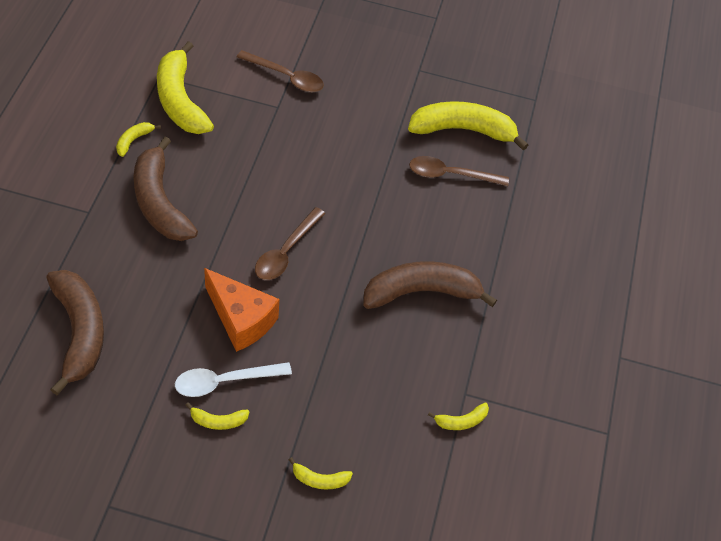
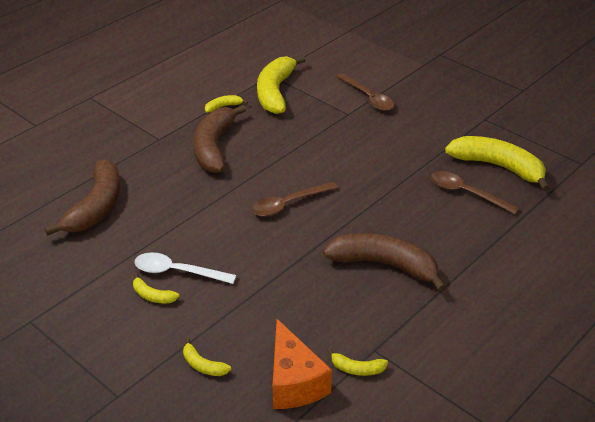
camera: 35 degrees right, 15 degrees down
(241, 319) = (220, 236): orange cheese -> orange cheese (294, 382)

